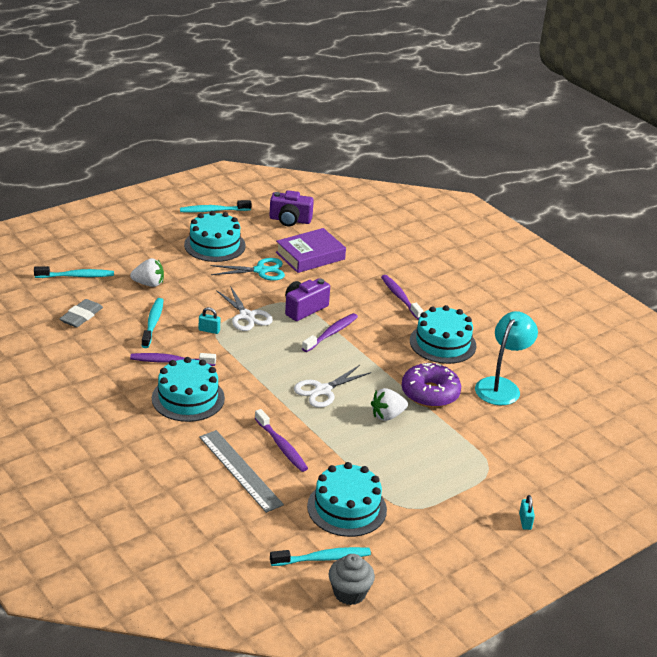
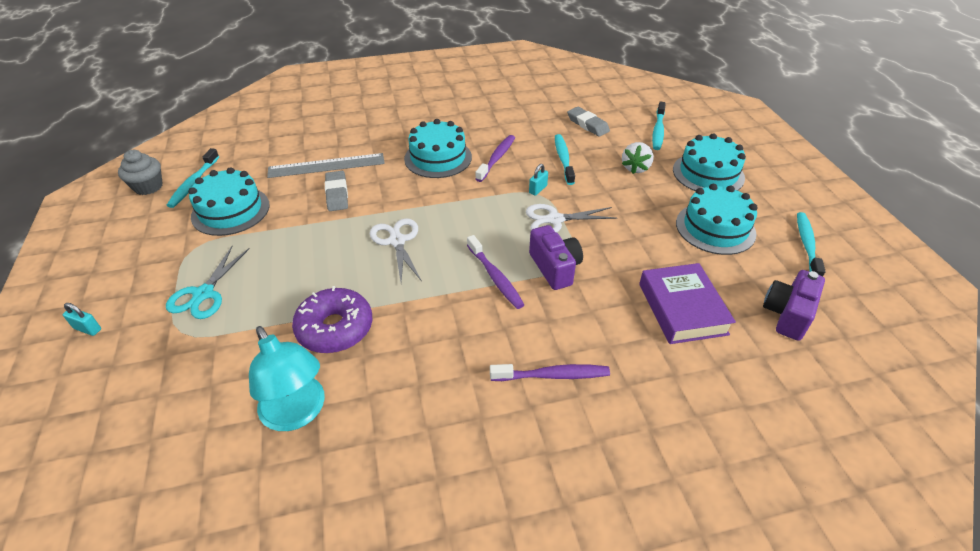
camera: 115 degrees right, 10 degrees up
(153, 323) = (563, 159): turquoise toothbrush -> turquoise toothbrush turned 120 degrees counterclockwise
(261, 270) = (650, 252): turquoise scissors -> turquoise scissors (203, 294)
(281, 446) = (337, 194): purple toothbrush -> grey eraser
(387, 415) = (325, 277): white strawberry -> none
(442, 343) = (424, 383): turquoise cake -> turquoise cake (708, 174)

